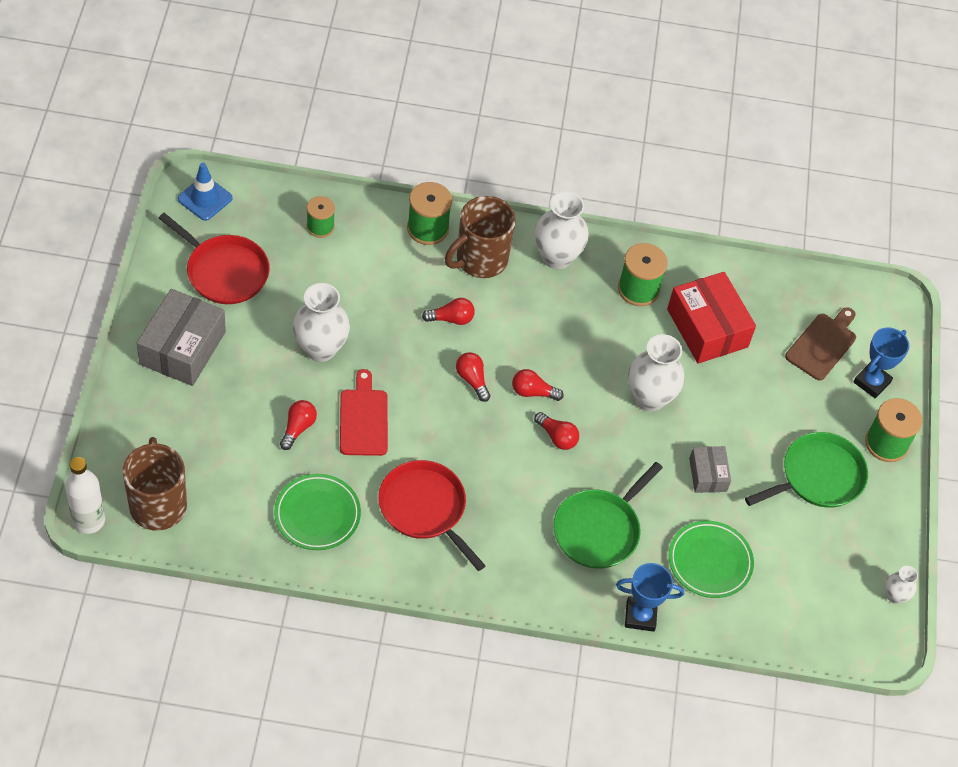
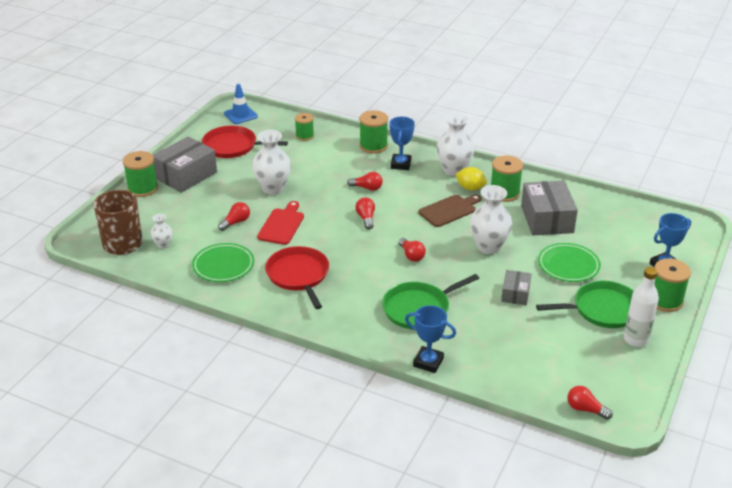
camera: 25 degrees right, 20 degrees down
(89, 520) = (75, 243): white bottle -> white bottle (636, 339)
(132, 390) = (142, 188): none -> green spool
(224, 271) = (233, 146): red pan -> red pan turned 135 degrees clockwise
(480, 260) = (401, 164): brown mug -> blue trophy
(533, 392) = (405, 231): red light bulb -> red light bulb (585, 409)
(590, 288) = (470, 188): none -> yellow lemon
(707, 328) = (547, 219): red box -> grey box
(710, 562) = (496, 342): green plate -> green plate (568, 265)
(823, 344) = (632, 240): brown cutting board -> brown cutting board (449, 210)
(895, 596) = (643, 390): white vase -> white vase (163, 245)

